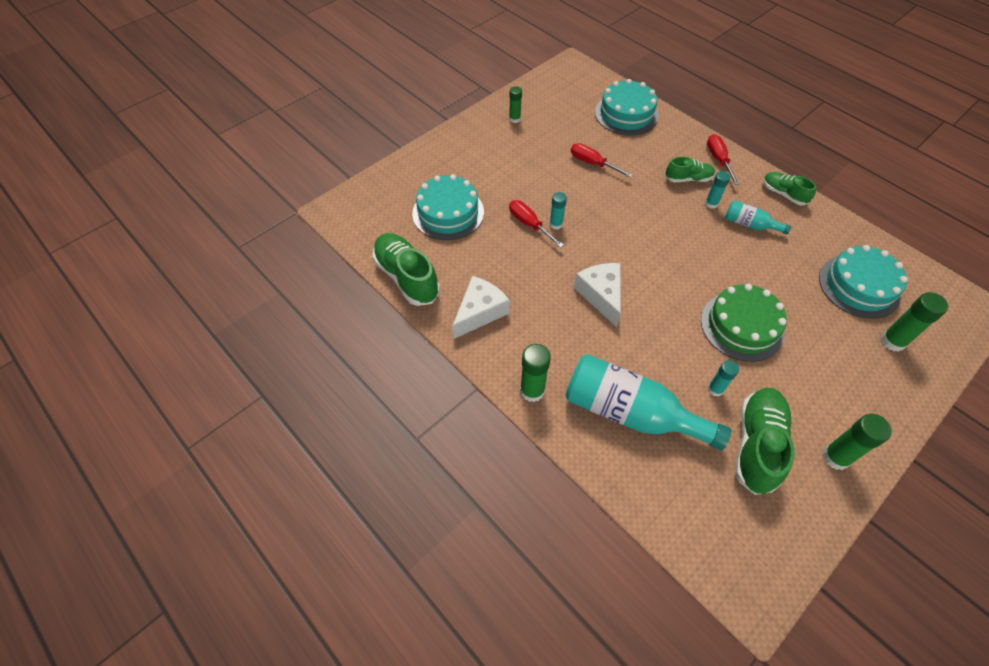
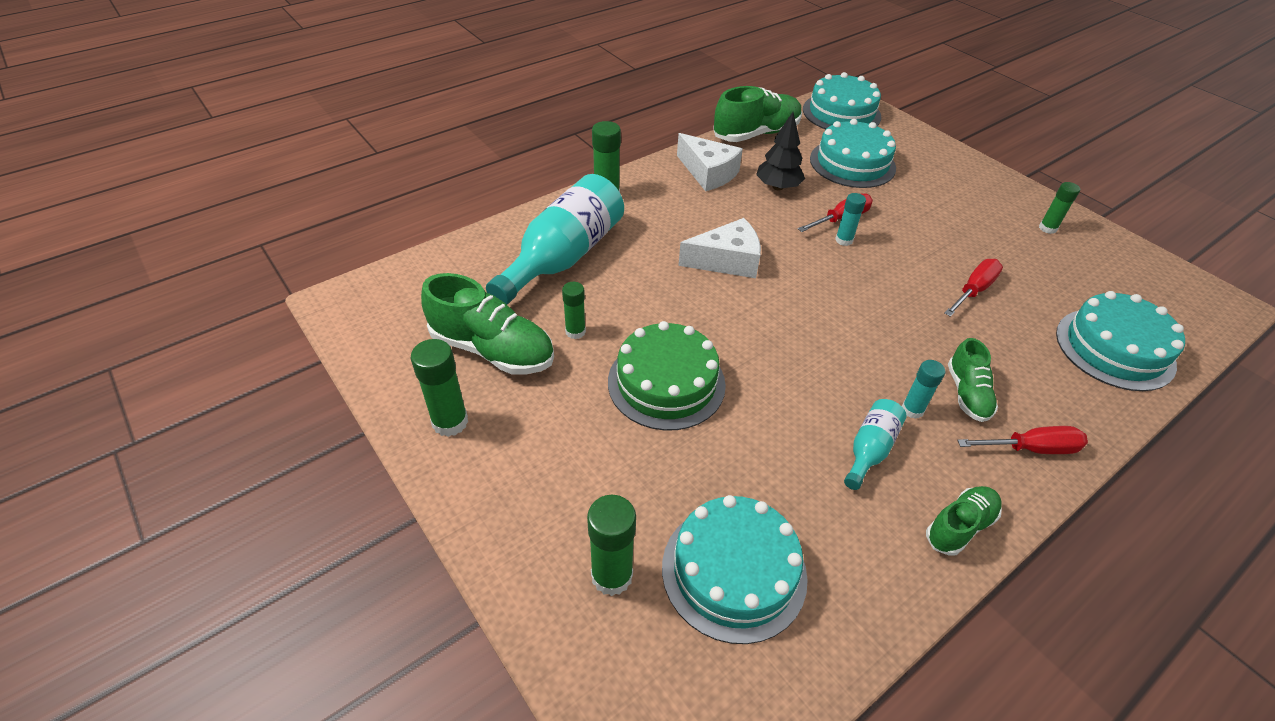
camera: 95 degrees right, 10 degrees down
(363, 214) = (841, 113): none -> turquoise cake
(493, 262) = (778, 187): none -> black tree
(715, 389) = (575, 331): turquoise glue stick -> green glue stick

